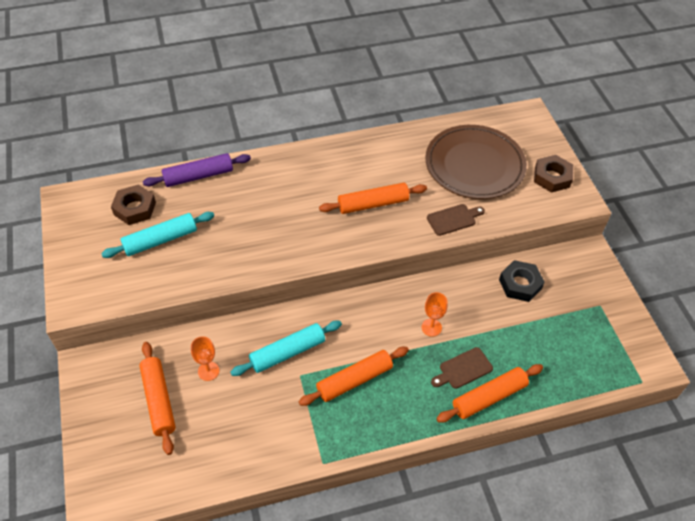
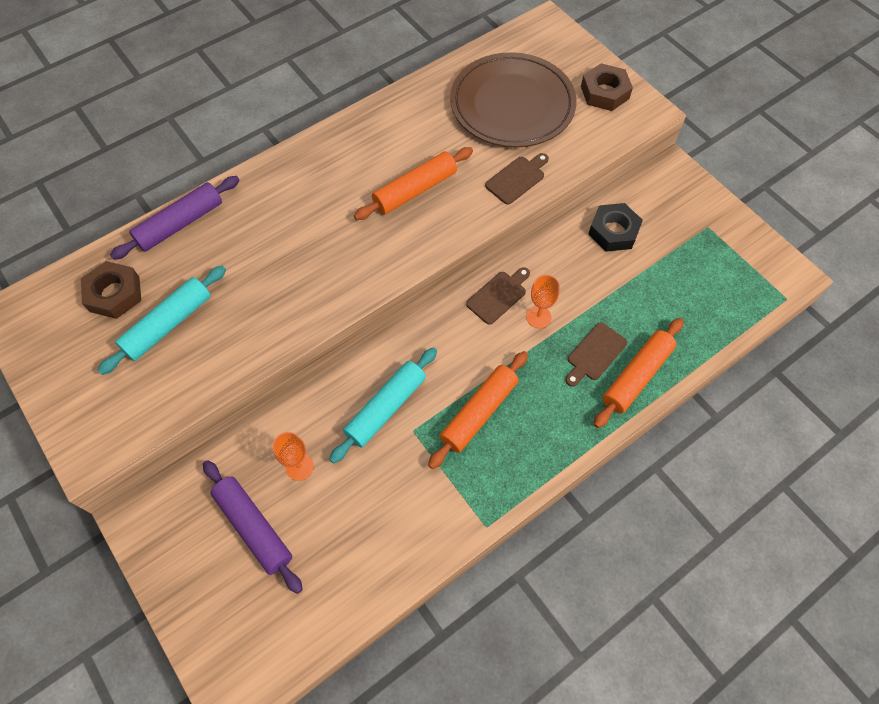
camera: 20 degrees left, 10 degrees up
(159, 400) = (254, 527): orange rolling pin -> purple rolling pin
(407, 302) = (498, 296): none -> brown cutting board

